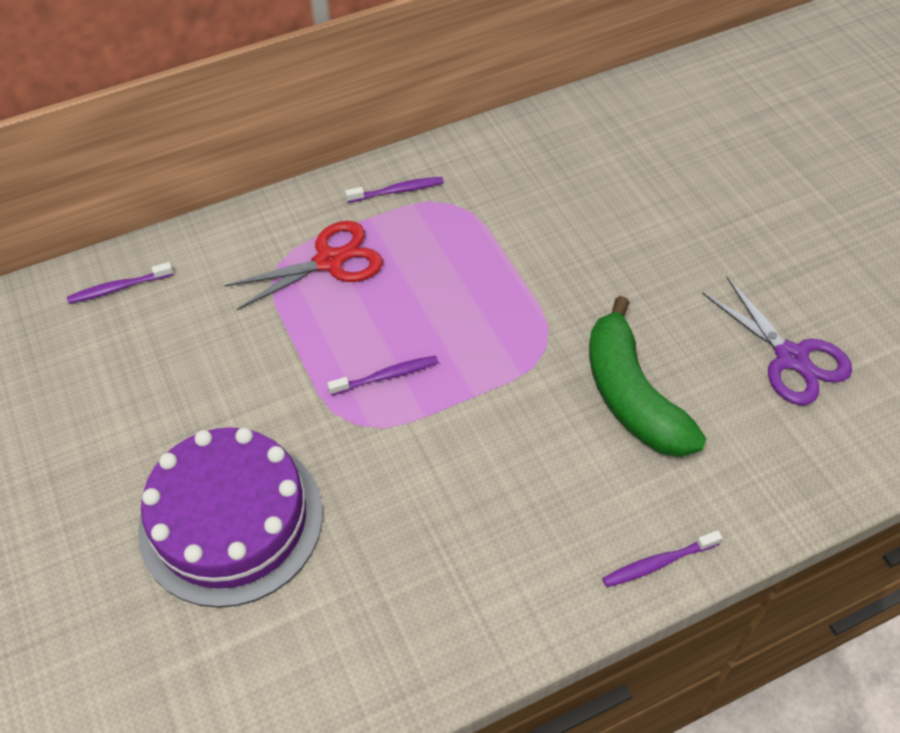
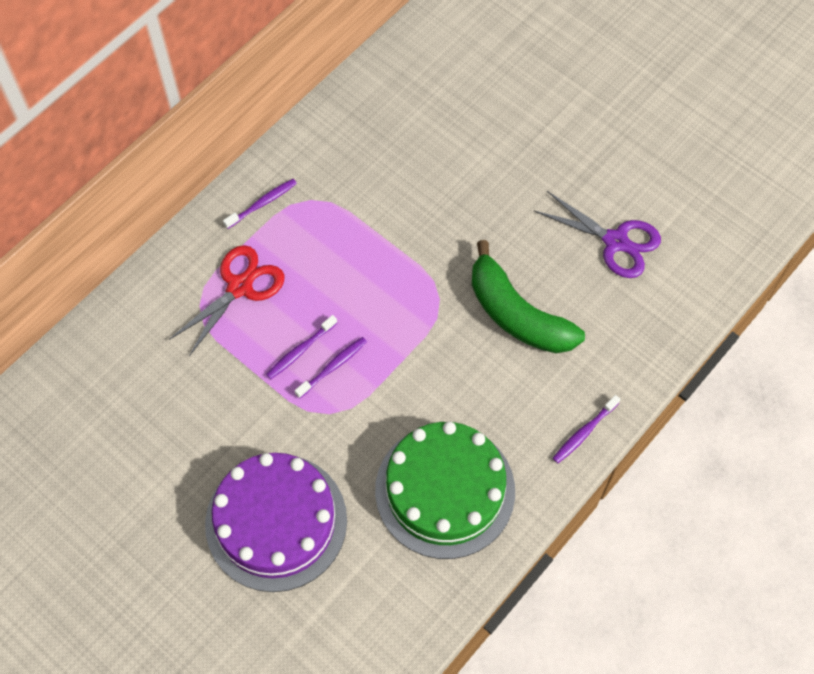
camera: 25 degrees left, 10 degrees up
(119, 288) = (81, 373): purple toothbrush -> purple toothbrush (300, 351)
(448, 564) = (445, 490): none -> green cake

